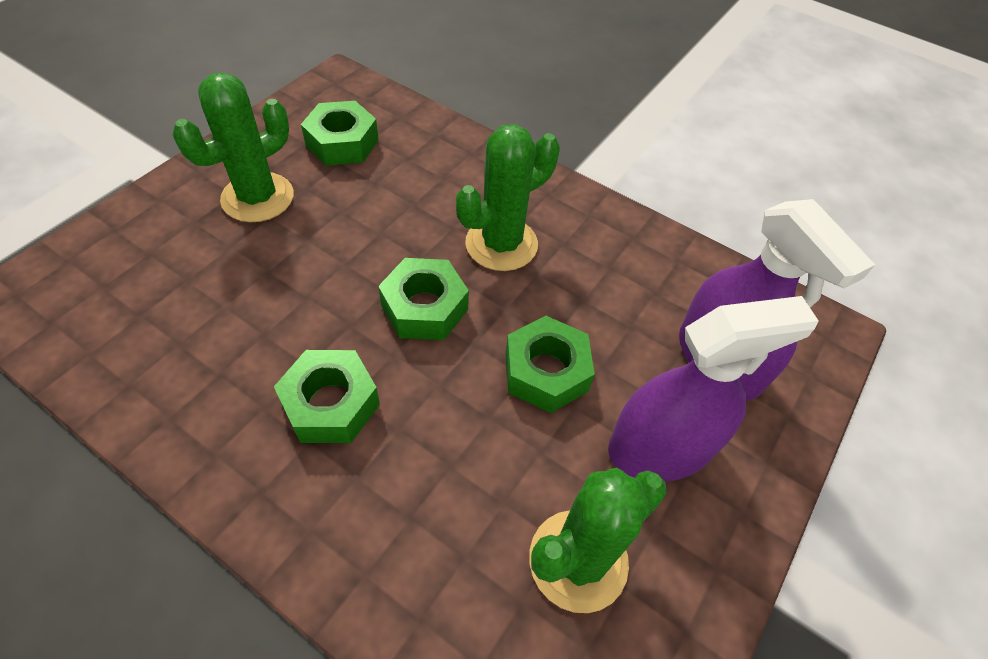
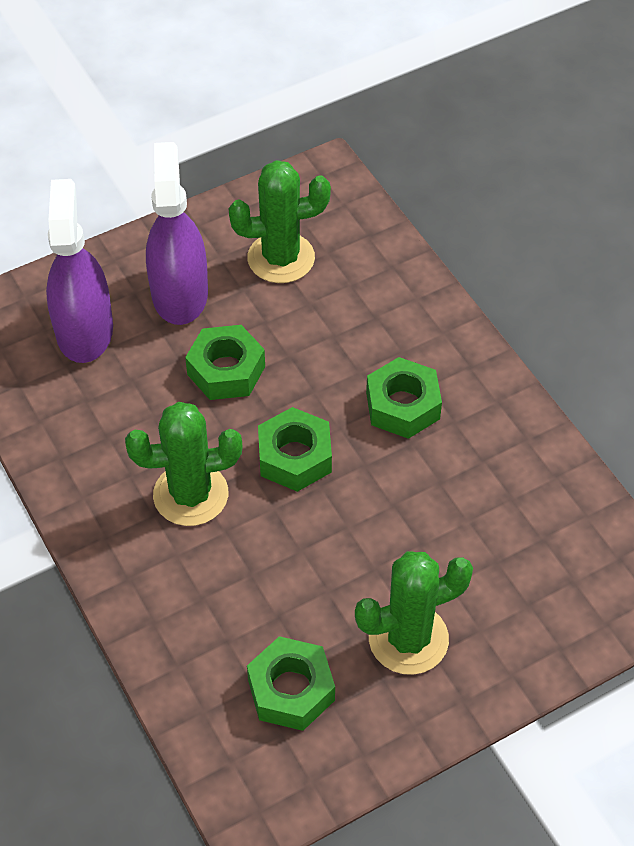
camera: 150 degrees left, 0 degrees up
(661, 447) = (179, 294): purple spray bottle -> purple spray bottle turned 75 degrees clockwise

